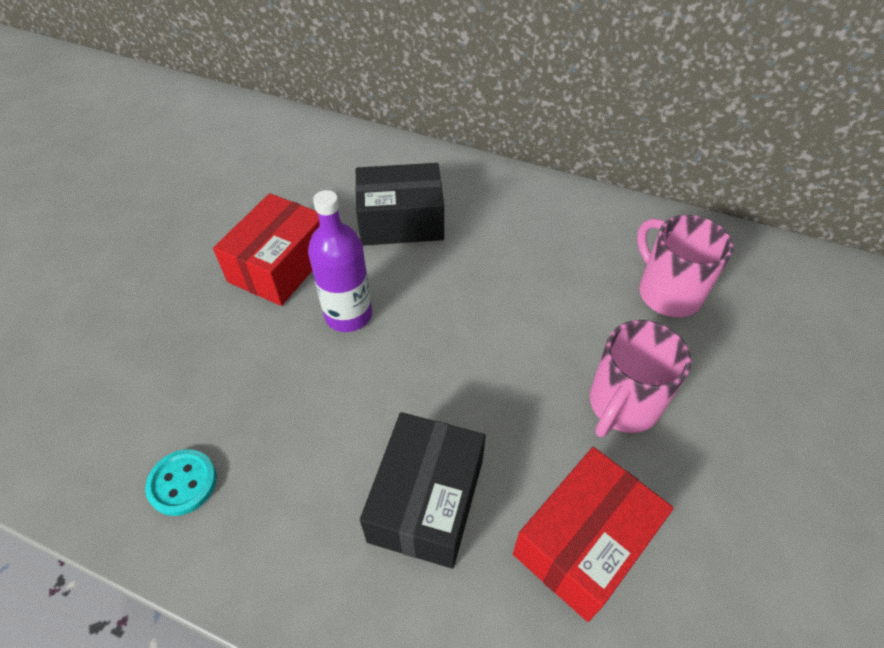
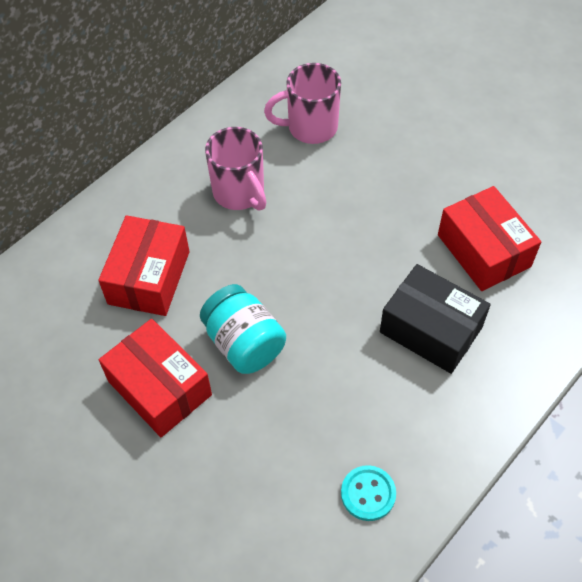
camera: 70 degrees left, 5 degrees up
(348, 315) = (244, 343): purple bottle -> turquoise jar
(401, 221) = (149, 277): black box -> red box
(622, 406) = (395, 193): pink mug -> pink mug (240, 193)

